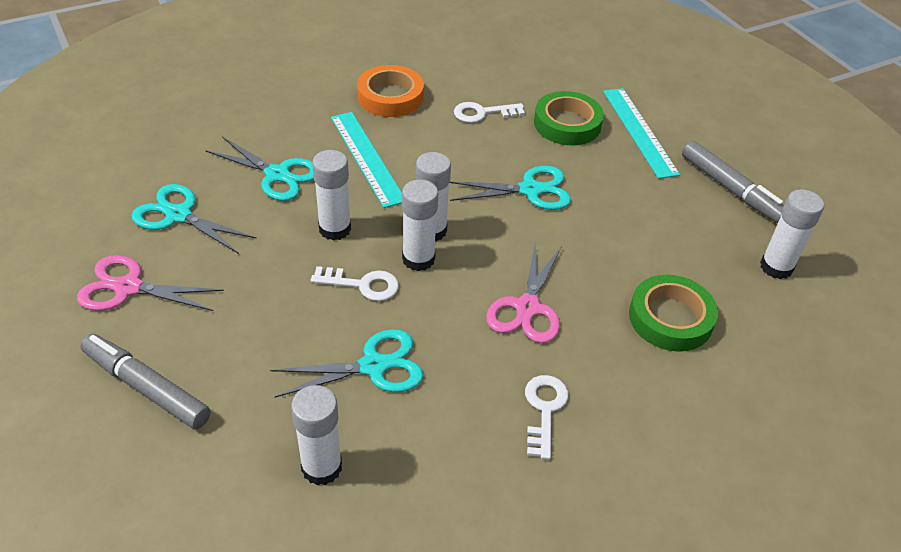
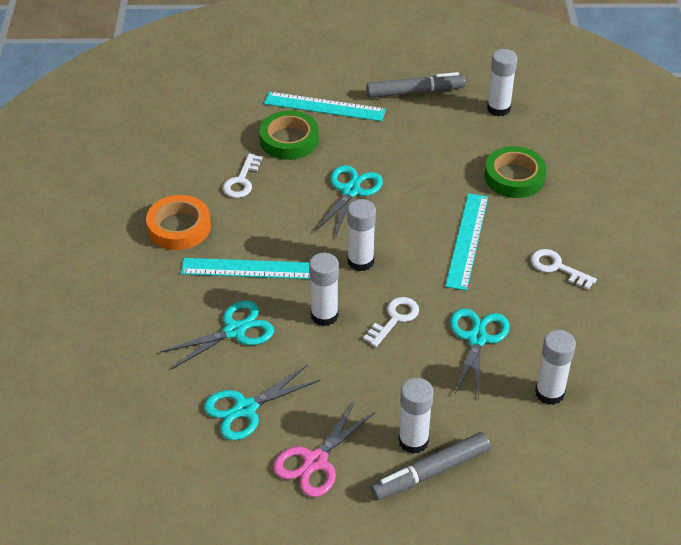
camera: 60 degrees left, 0 degrees up
(418, 259) = (386, 279): white glue stick -> white glue stick (413, 441)
(527, 308) = (467, 240): pink scissors -> turquoise ruler

